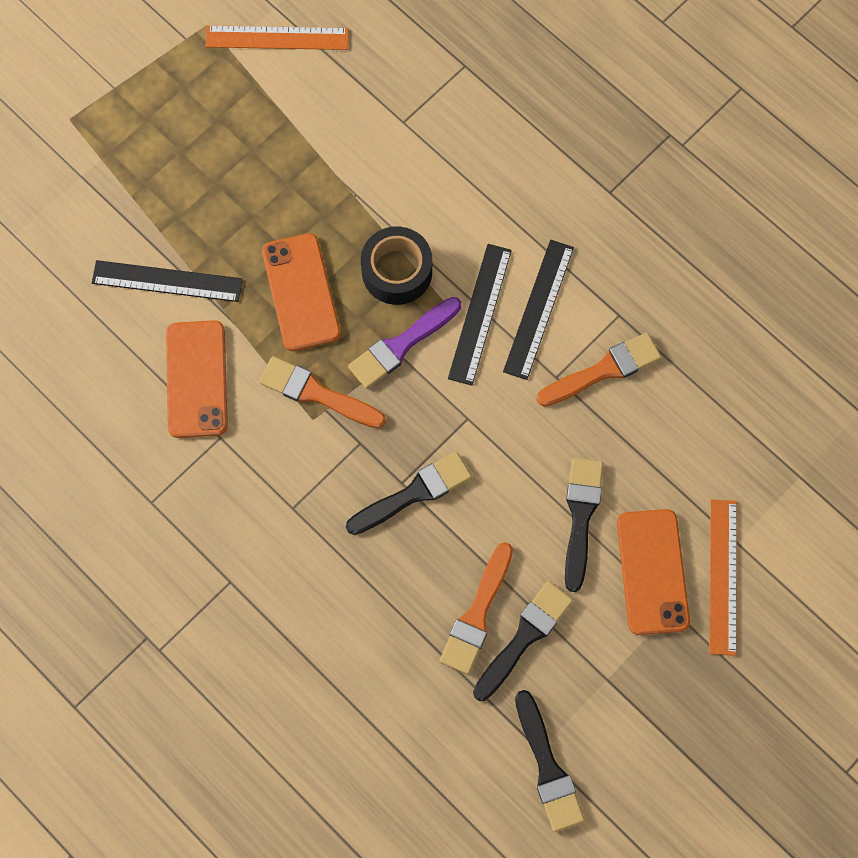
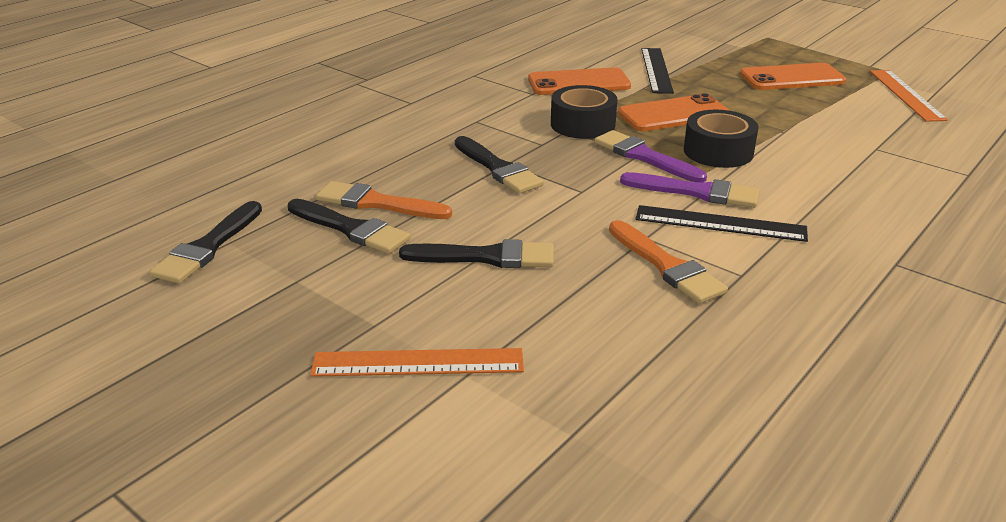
camera: 85 degrees right, 40 degrees down
(316, 393) = (582, 124): orange brush -> black tape
(479, 314) = (697, 192): black ruler -> purple brush
(548, 767) = (208, 247): black brush -> black brush turned 45 degrees counterclockwise
(652, 572) = (423, 307): orange phone -> orange phone (792, 78)

